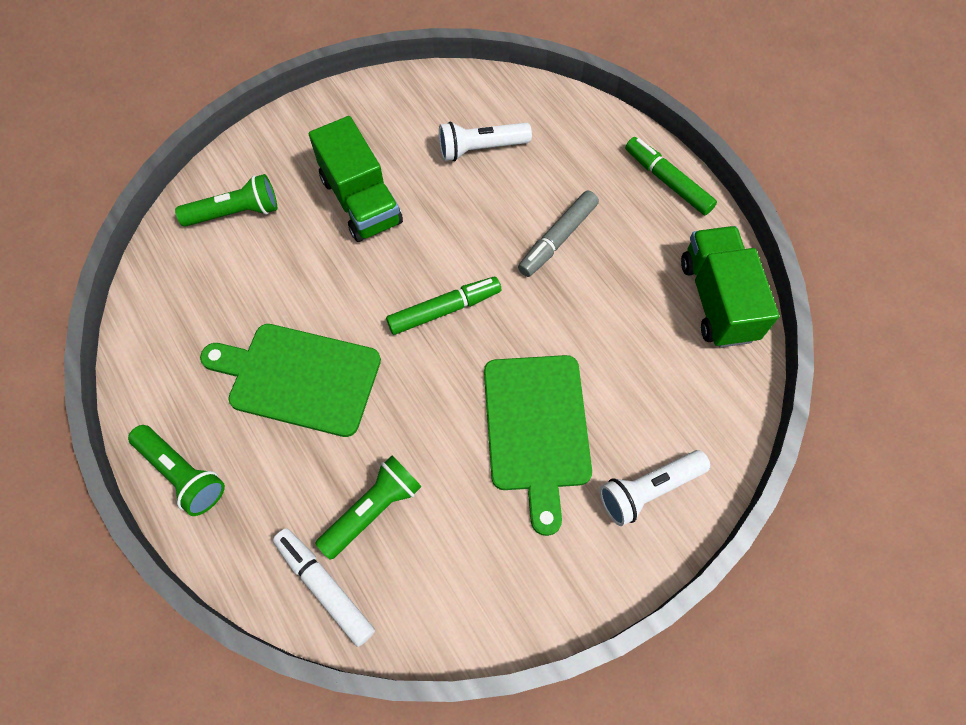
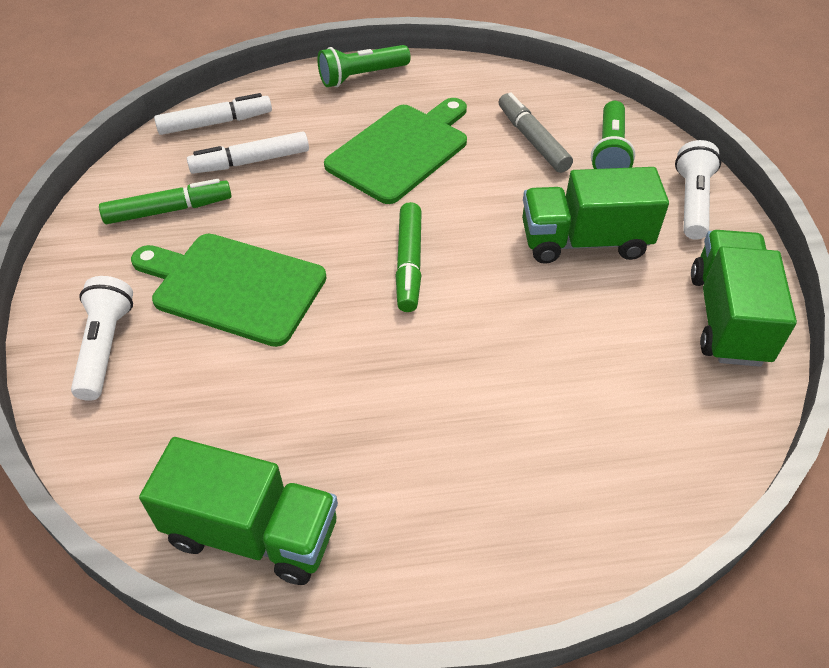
camera: 115 degrees right, 15 degrees down
(373, 510) = (250, 161): green flashlight -> white marker
(400, 103) = (727, 318): none -> green truck
(481, 148) = (620, 372): white flashlight -> white flashlight (692, 202)
(557, 239) = (442, 396): grey marker -> grey marker (532, 140)
(667, 181) = (470, 574): green marker -> green marker (168, 210)

